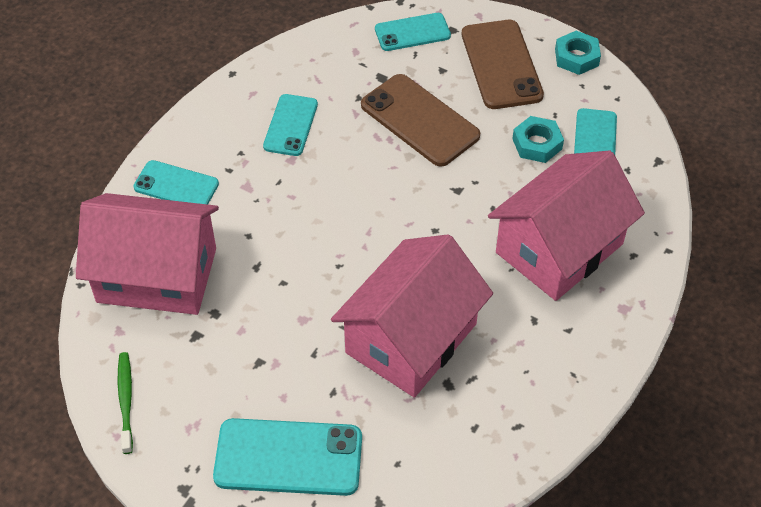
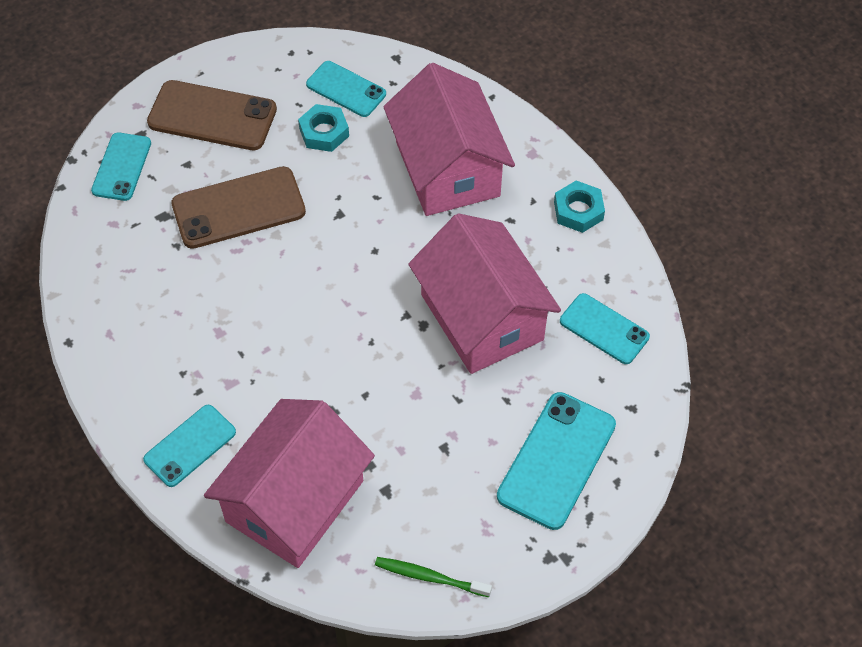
camera: 65 degrees left, 5 degrees up
(290, 125) = (175, 316): turquoise phone -> turquoise phone (604, 329)
(576, 57) = (242, 57): turquoise nut -> turquoise nut (578, 211)

